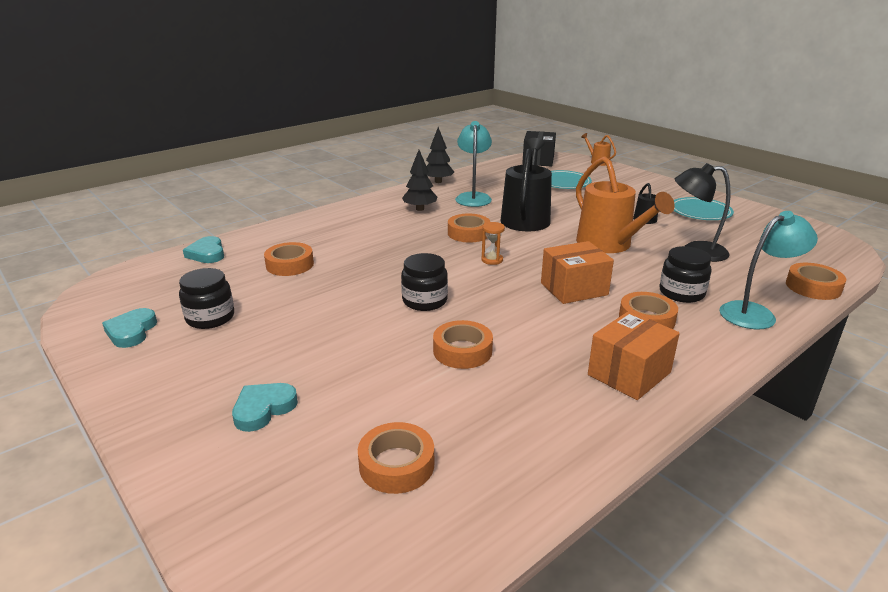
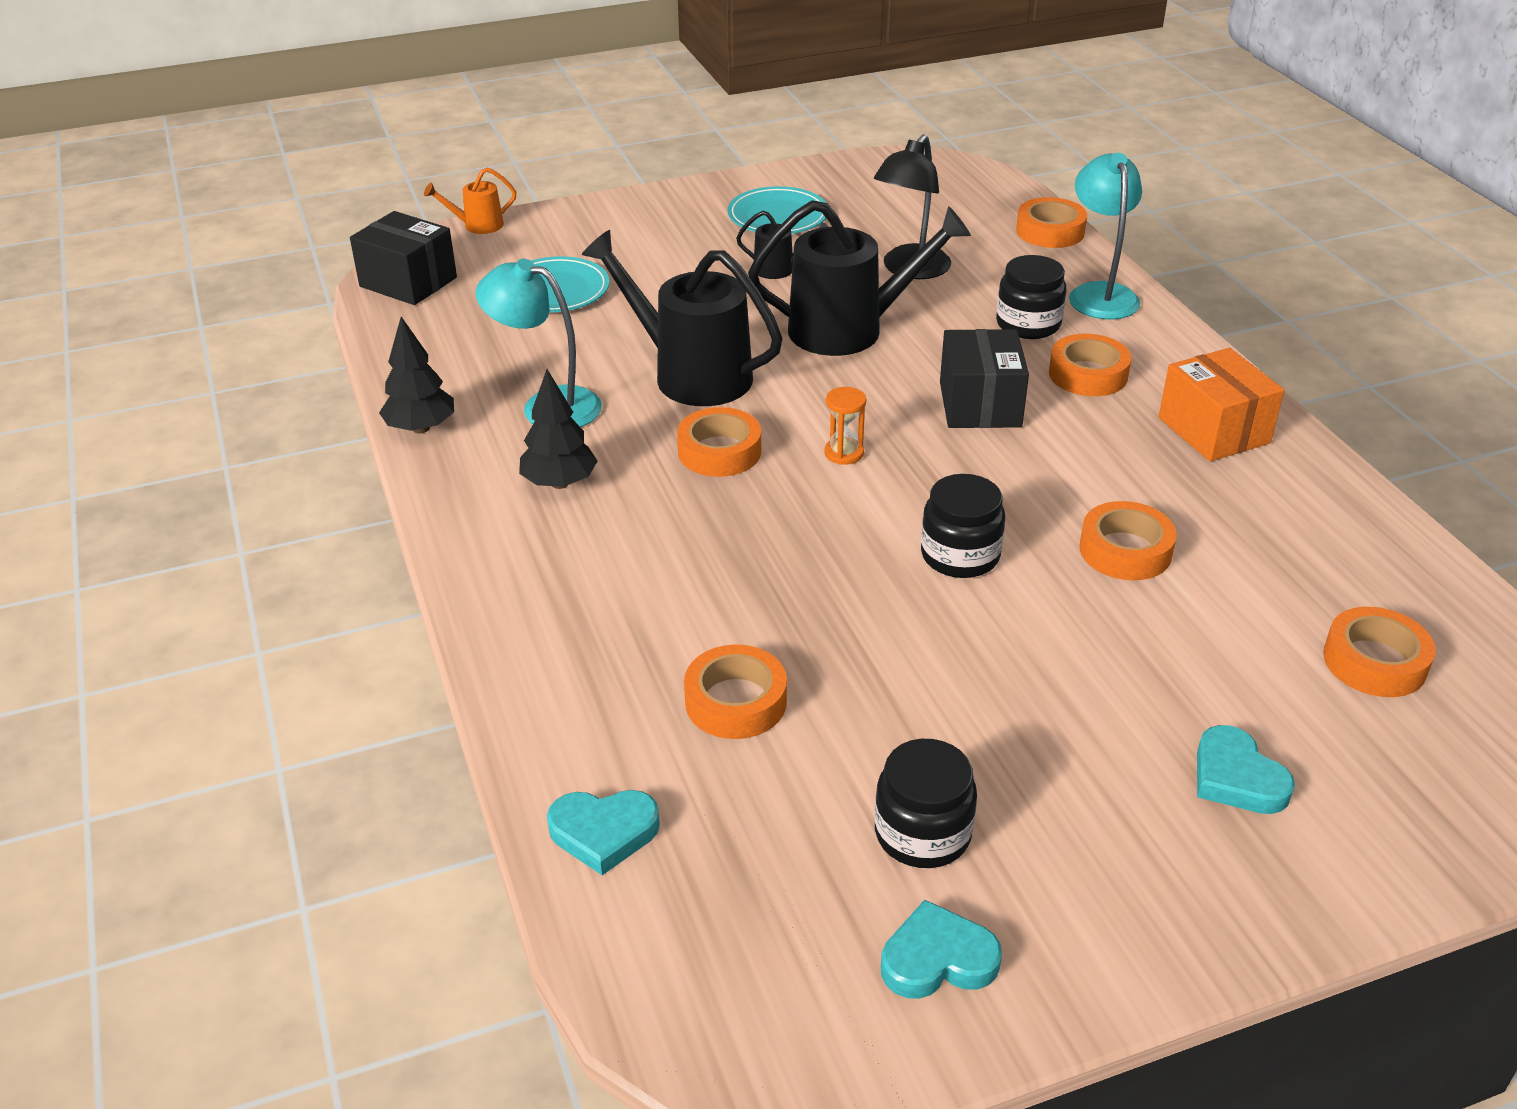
camera: 70 degrees left, 10 degrees up
(131, 331) = (937, 959): turquoise heart -> turquoise heart turned 150 degrees clockwise
(574, 289) = (979, 404): orange box -> black box
(609, 245) = (849, 330): orange watering can -> black watering can

